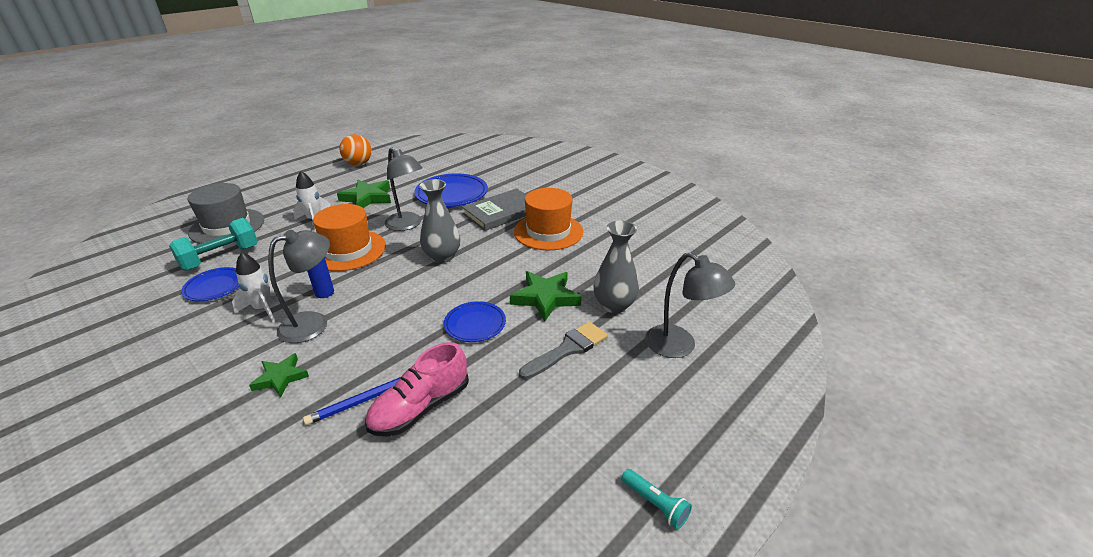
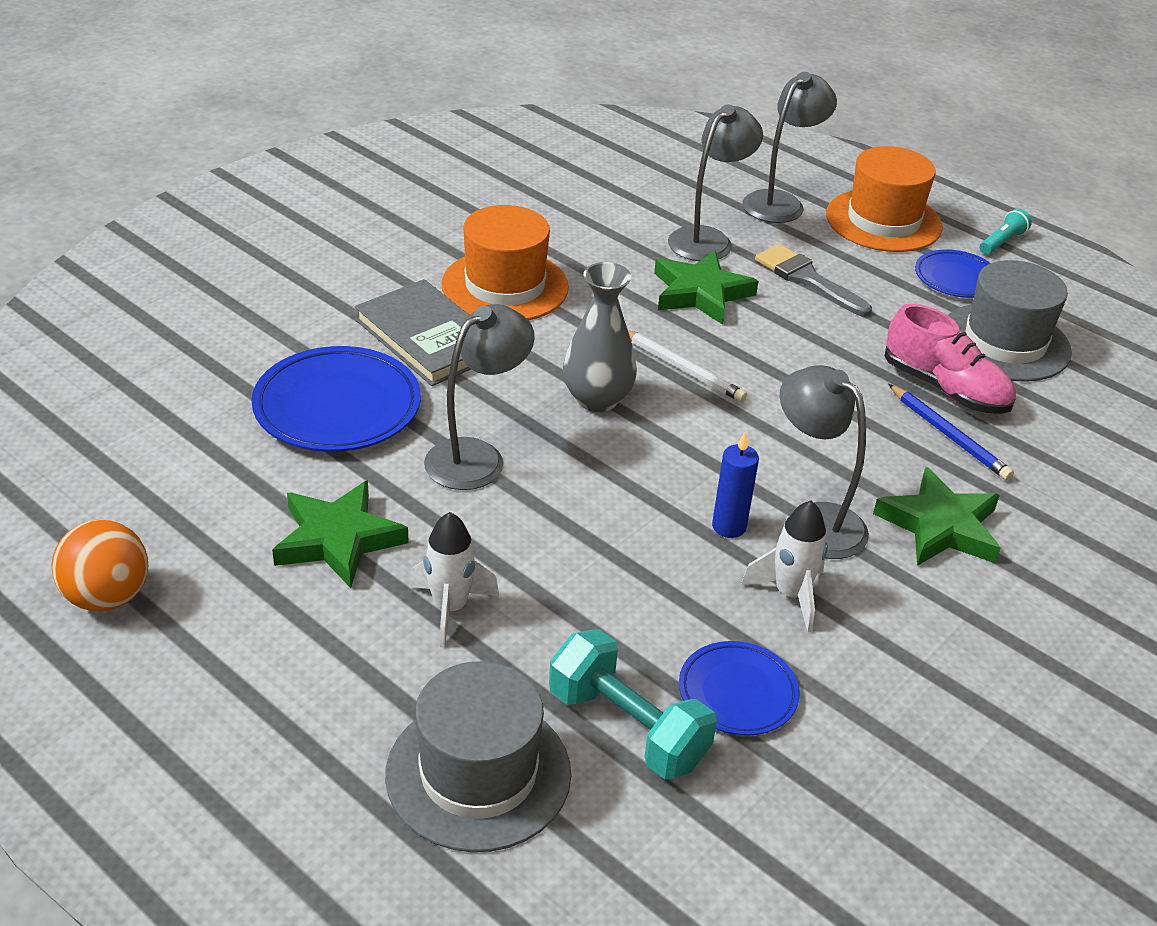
camera: 95 degrees left, 5 degrees up
(280, 377) = (940, 526): green star -> green star, size x1.59
(348, 250) = (582, 525): orange hat -> orange hat (883, 221)
(465, 286) = (682, 368): none -> white pencil
(475, 324) = (776, 354): blue plate -> blue plate (956, 278)
(477, 464) = (1005, 342): none -> grey hat
(614, 305) = (708, 239): grey vase -> grey lamp

